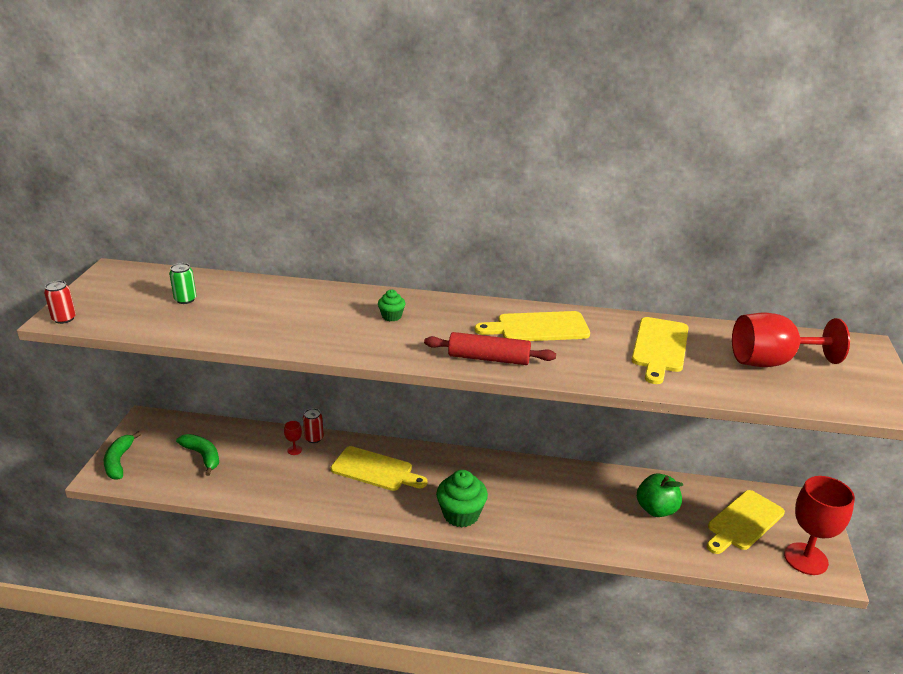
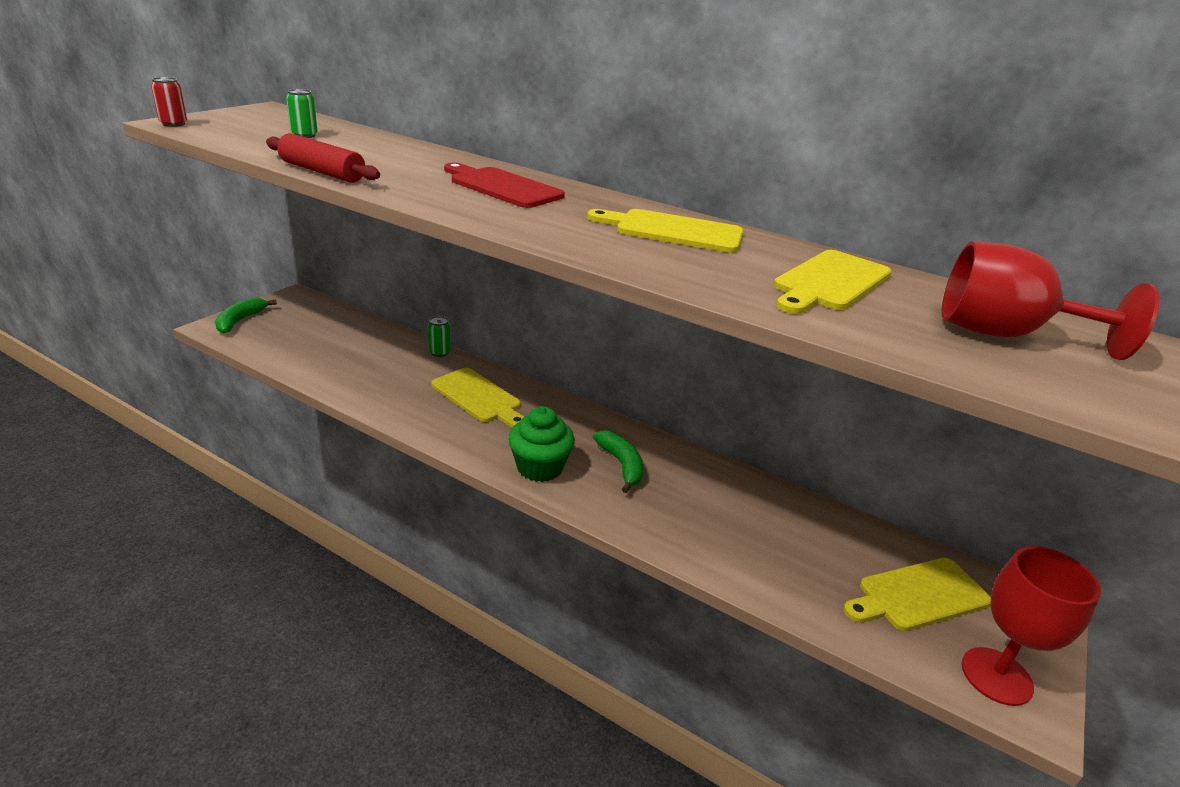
camera: 20 degrees right, 0 degrees up
(203, 456) = (319, 337): green banana -> green banana (621, 465)
(294, 450) = (411, 357): red goblet -> none
(314, 438) = (439, 352): red can -> green can
(391, 316) = (502, 187): green cupcake -> red cutting board
(489, 358) = (576, 240): red rolling pin -> red rolling pin (322, 172)
(656, 509) = (796, 540): green apple -> none

